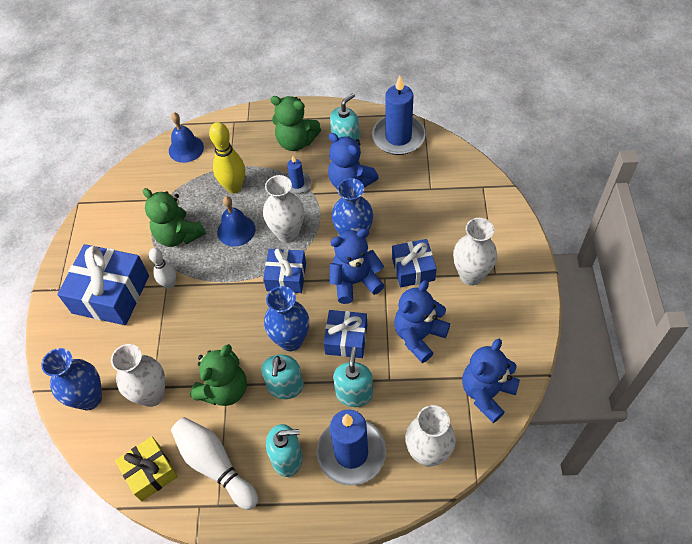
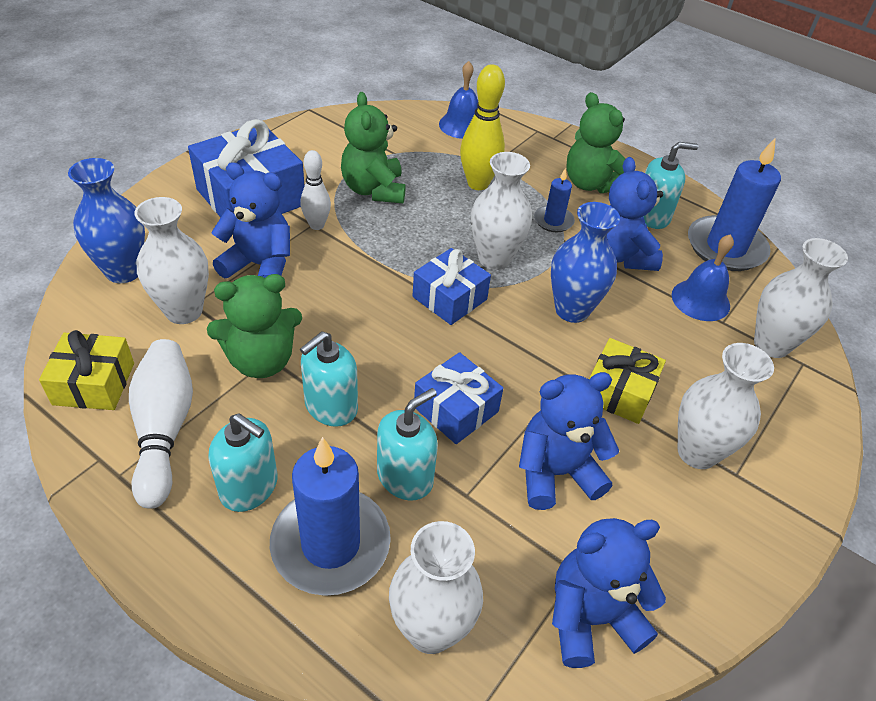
camera: 30 degrees right, 10 degrees down
(236, 230) = (439, 221): blue bell -> blue bell (700, 300)
(291, 340) = (388, 364): blue vase -> none
(355, 282) = (528, 356): blue teddy bear -> blue teddy bear (260, 265)
(413, 269) = (619, 392): blue gift -> yellow gift
(461, 186) = (771, 345): none -> white vase

